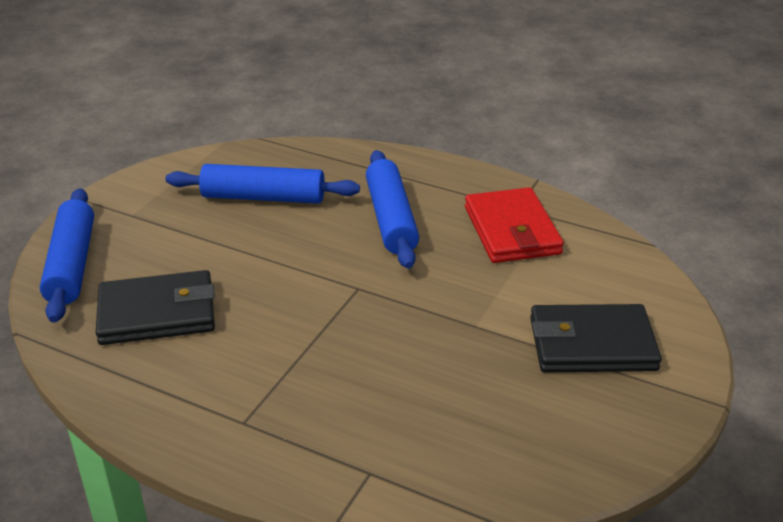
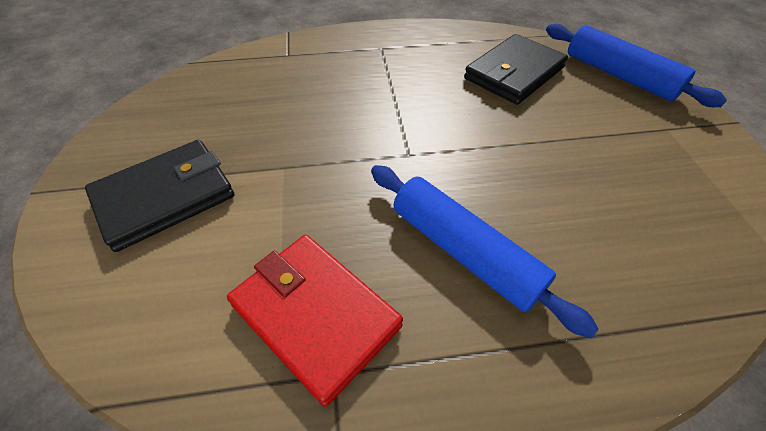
camera: 145 degrees right, 15 degrees up
(263, 197) = (614, 208): blue rolling pin -> none

